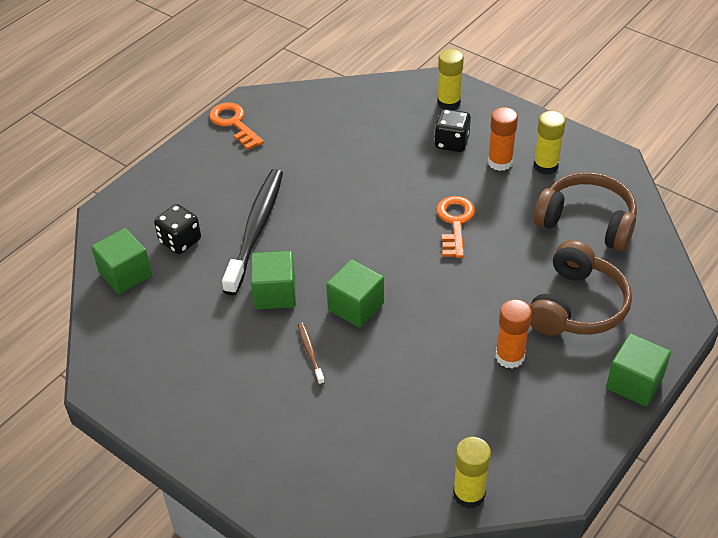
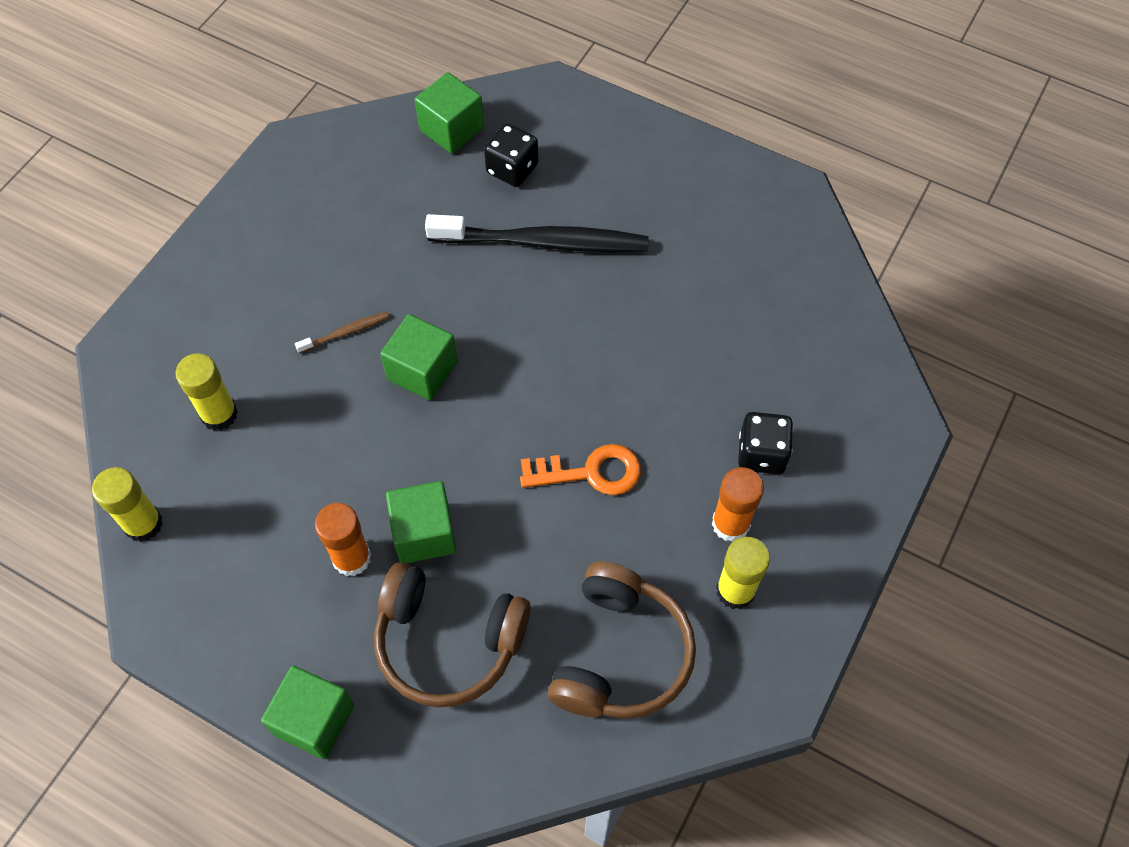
camera: 80 degrees right, 15 degrees up
(234, 123) = (741, 181): orange key -> none
(275, 293) = (436, 281): green cube -> green cube (424, 533)
(448, 103) = (854, 442): yellow glue stick -> yellow glue stick (219, 414)

